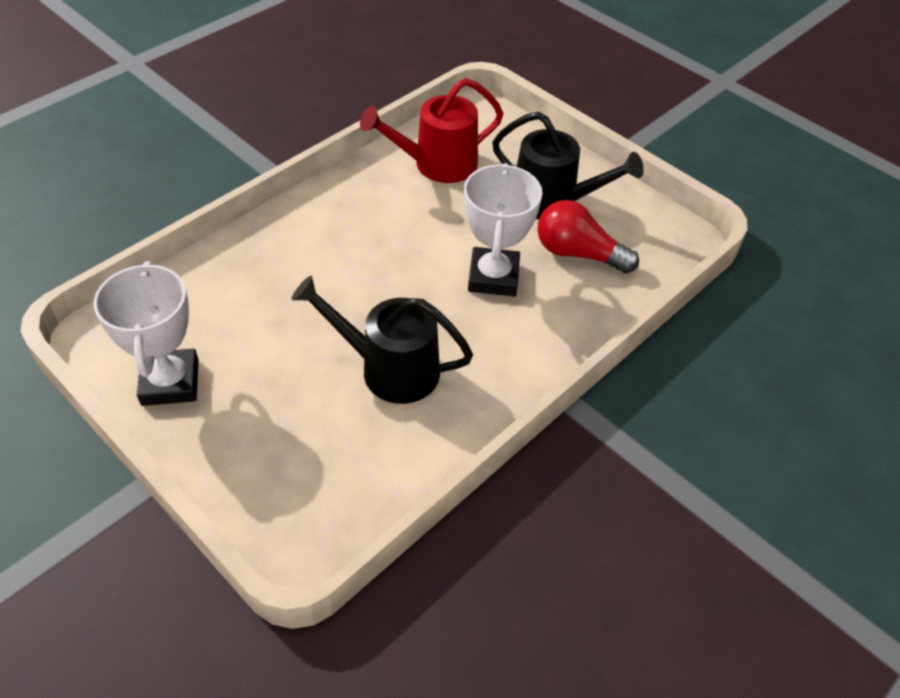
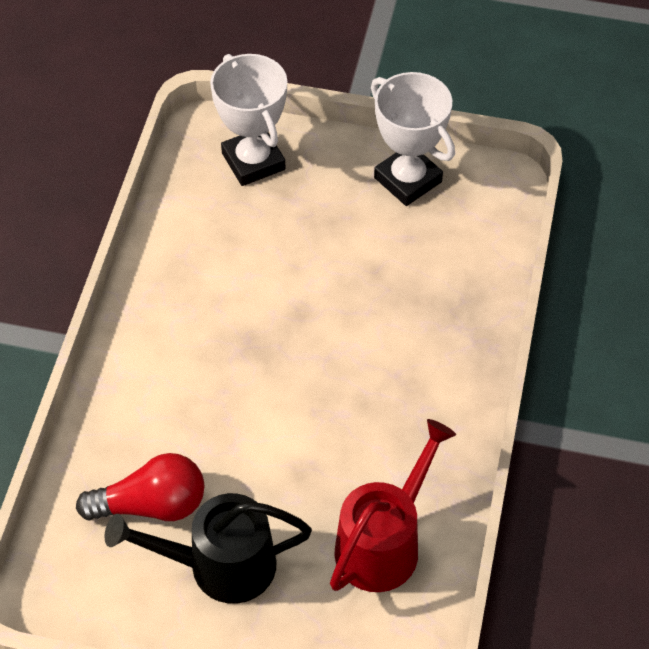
camera: 150 degrees right, 5 degrees up
(389, 369) = (247, 282): black watering can -> none
(493, 277) = (220, 425): white trophy -> white trophy (253, 161)

